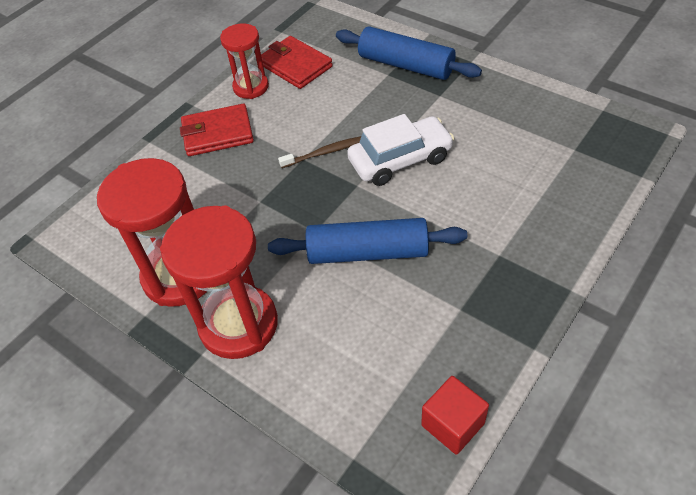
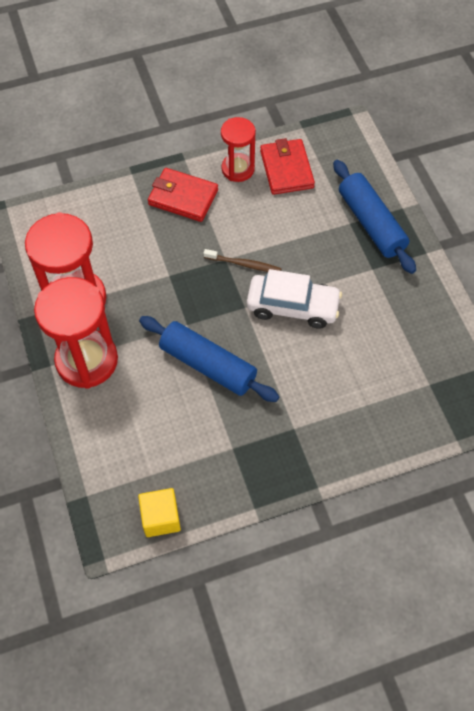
camera: 30 degrees right, 10 degrees up
(453, 424) = (161, 518): red cube -> yellow cube

